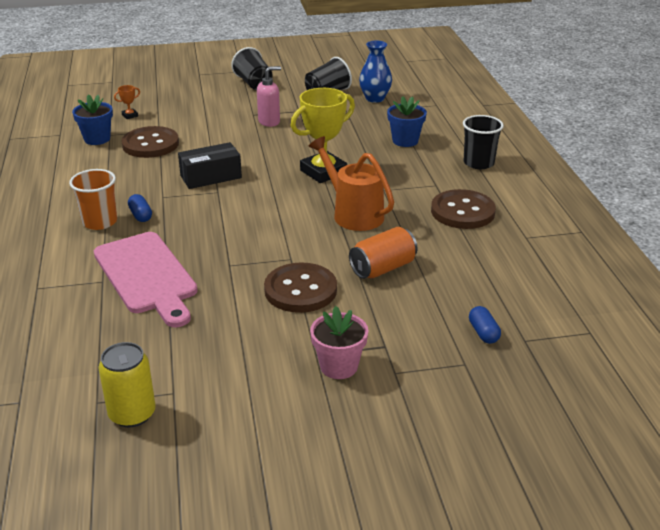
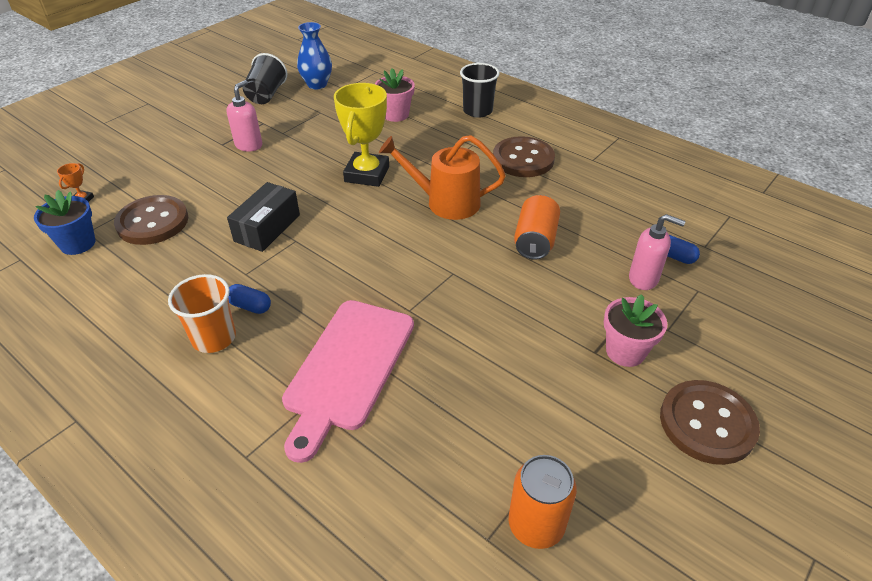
camera: 40 degrees left, 10 degrees up
(132, 414) = (536, 525): yellow can -> orange can
(147, 276) = (347, 368): pink cutting board -> pink cutting board turned 90 degrees clockwise
(253, 84) = (179, 112): black cup -> none
(300, 290) = (502, 299): brown button -> brown button (707, 423)
(405, 141) = (395, 114): blue flower pot -> pink flower pot
(430, 333) = (644, 279): none -> pink soap dispenser

